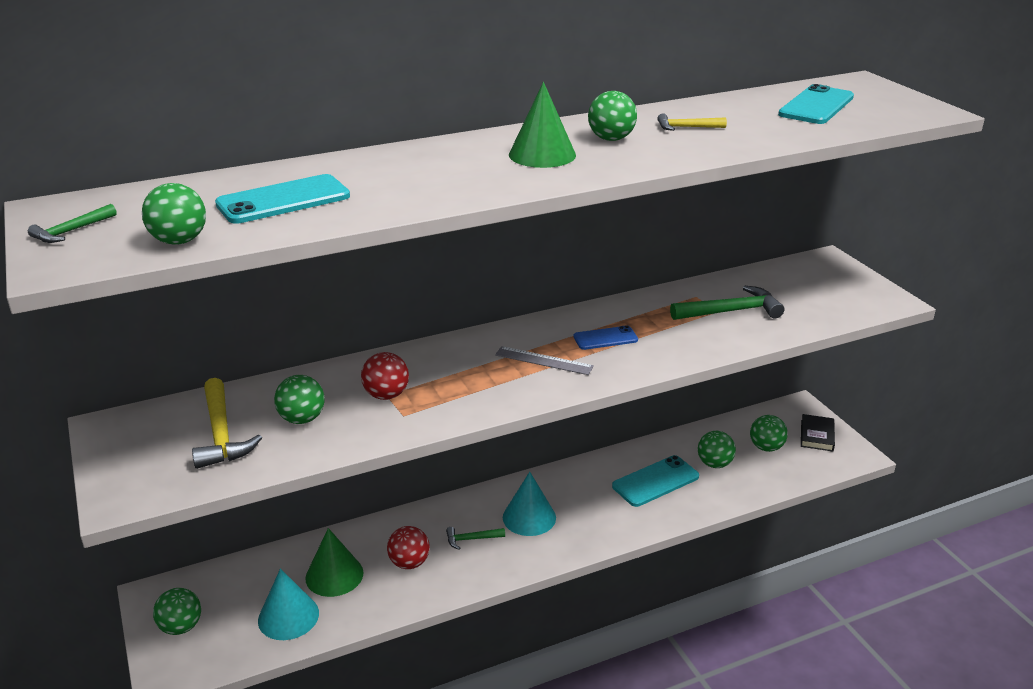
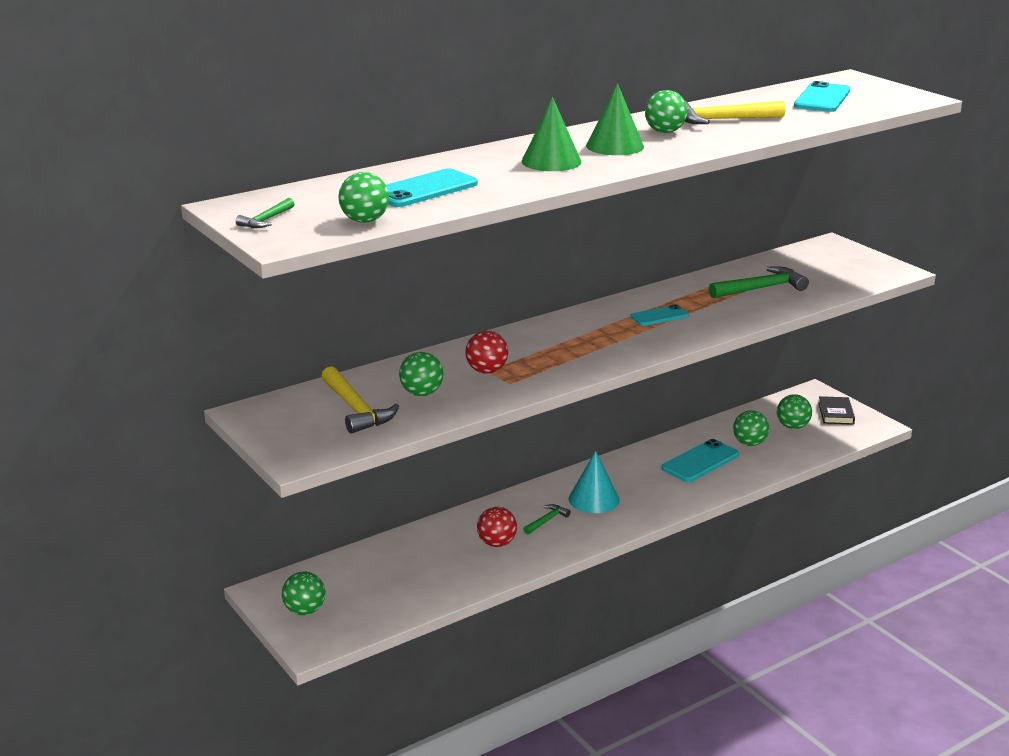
camera: 10 degrees left, 5 degrees down
(288, 616) = (402, 593): turquoise cone -> none
(334, 575) = (430, 559): green cone -> green cone (551, 161)
(471, 539) = (547, 520): green hammer -> green hammer turned 150 degrees clockwise
(544, 360) = (613, 336): grey ruler -> none
(605, 338) = (659, 316): blue phone -> turquoise phone
(686, 127) = (722, 120): yellow hammer -> yellow hammer, size x1.85

